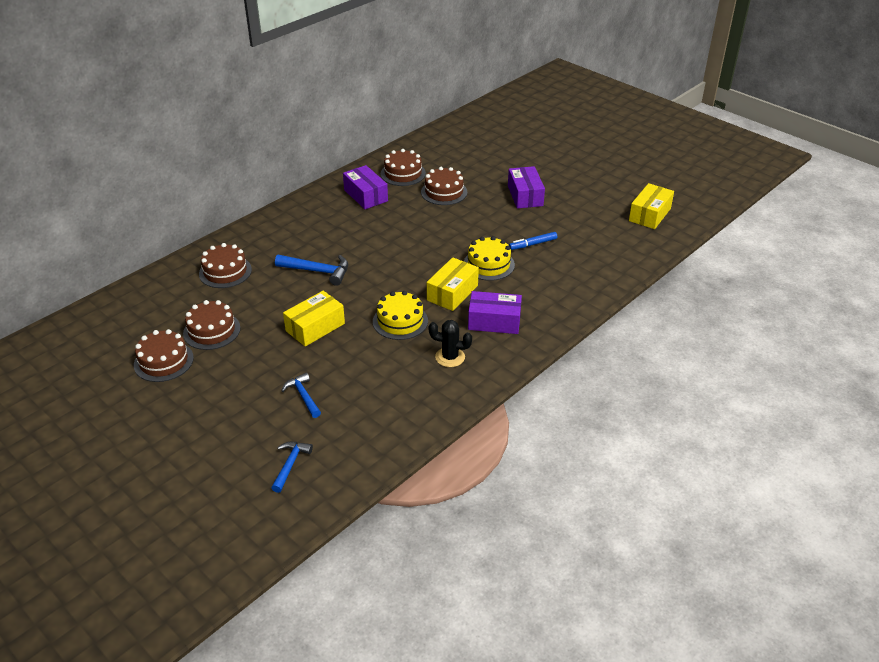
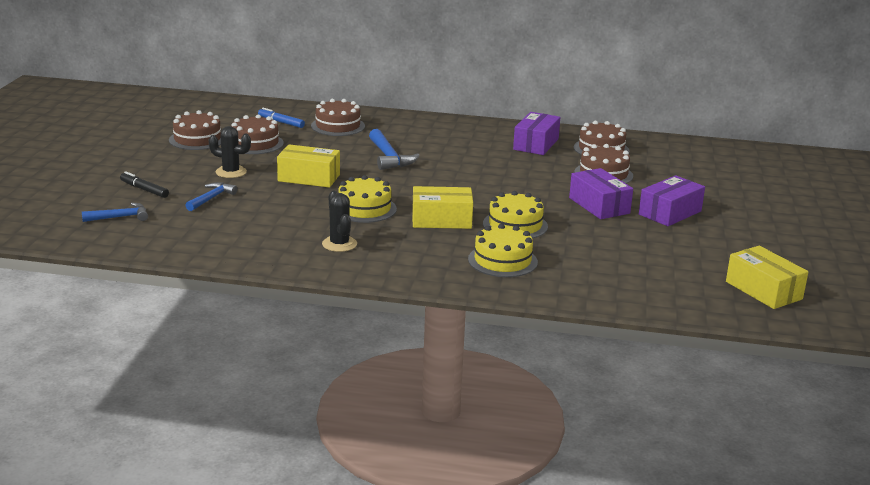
camera: 55 degrees right, 15 degrees down
(244, 431) = (144, 189): none -> black marker
(259, 366) = (231, 172): none -> black cactus
(494, 321) = (423, 251): purple box -> purple box (599, 205)
(533, 244) = (587, 238): blue marker -> blue marker (281, 122)
(536, 293) = (502, 261): none -> yellow cake
(650, 214) = (763, 290): yellow box -> yellow box turned 60 degrees clockwise

